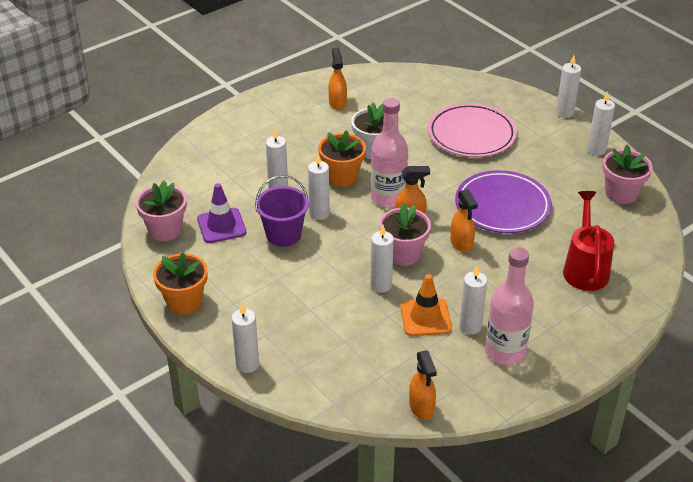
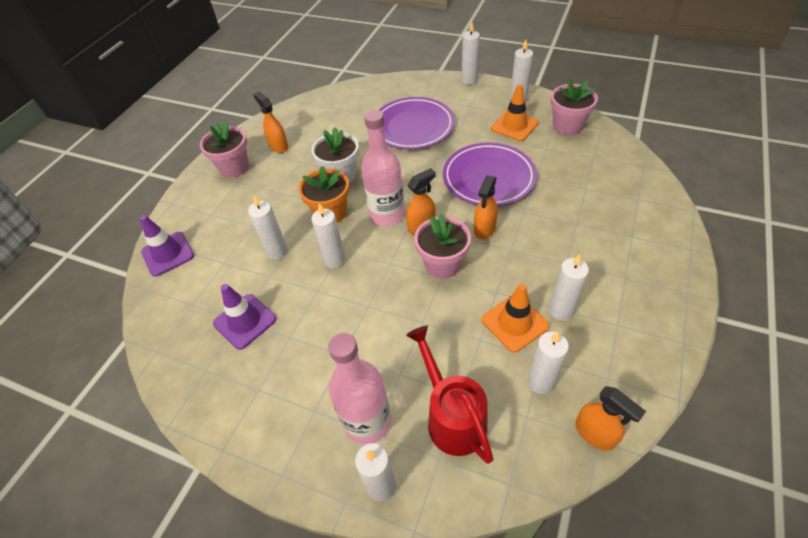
camera: 25 degrees left, 10 degrees up
(165, 230) = (185, 357): pink flower pot -> pink flower pot (234, 167)
(184, 302) = (258, 439): orange flower pot -> none
(193, 153) = (168, 254): none -> purple traffic cone
(283, 234) = (315, 300): purple bucket -> none
(381, 285) = (447, 309): white candle -> white candle (540, 382)
(461, 244) = (484, 229): orange spray bottle -> orange spray bottle turned 75 degrees clockwise
(471, 134) = (413, 127): pink plate -> purple plate
(505, 352) = (612, 322): pink bottle -> pink bottle (367, 421)
(569, 172) = (514, 126): none -> orange traffic cone
(585, 268) = (600, 203): red watering can -> red watering can (451, 416)

